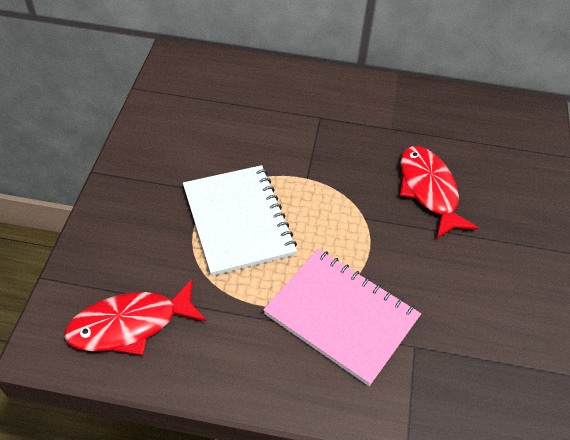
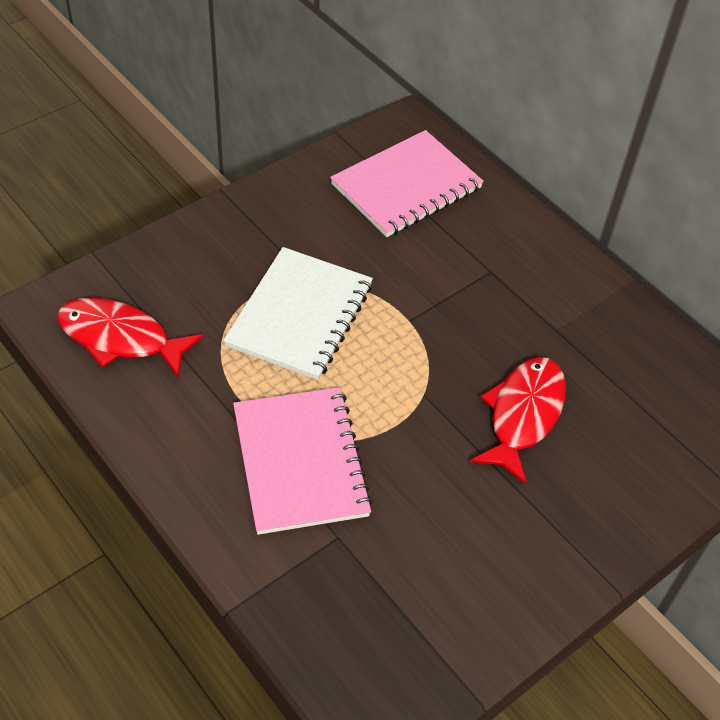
camera: 40 degrees right, 0 degrees up
(216, 96) = (406, 186): none -> pink notebook

